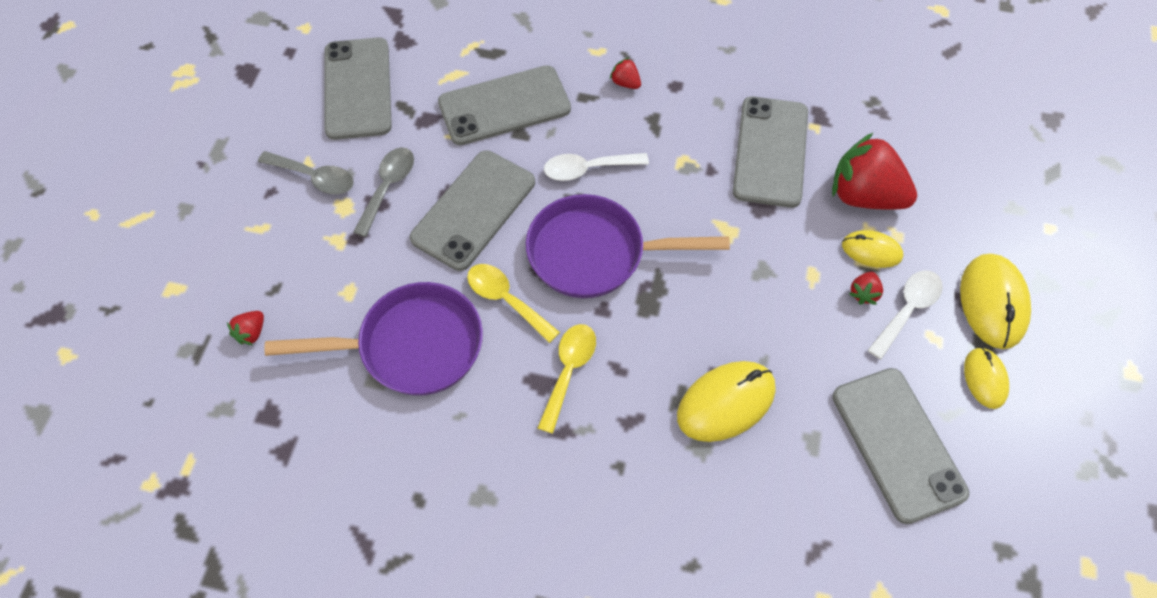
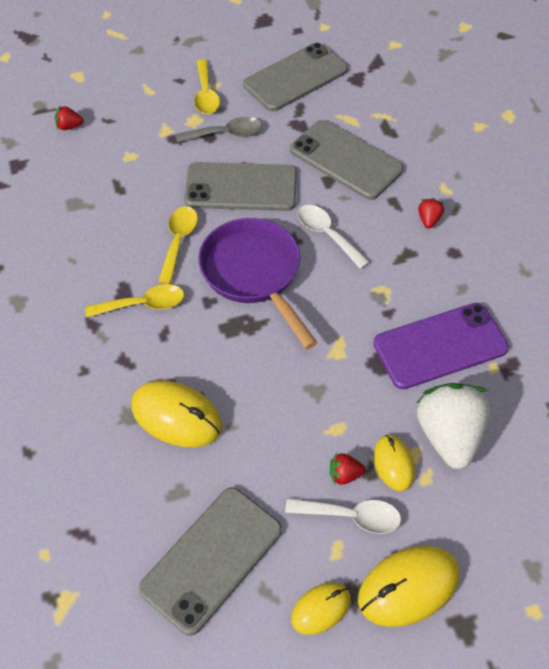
camera: 60 degrees right, 5 degrees down
(314, 177) = (206, 94): grey spoon -> yellow spoon
(411, 346) = (109, 208): purple pan -> none
(770, 152) = (440, 346): grey phone -> purple phone
(864, 196) = (449, 435): red strawberry -> white strawberry

